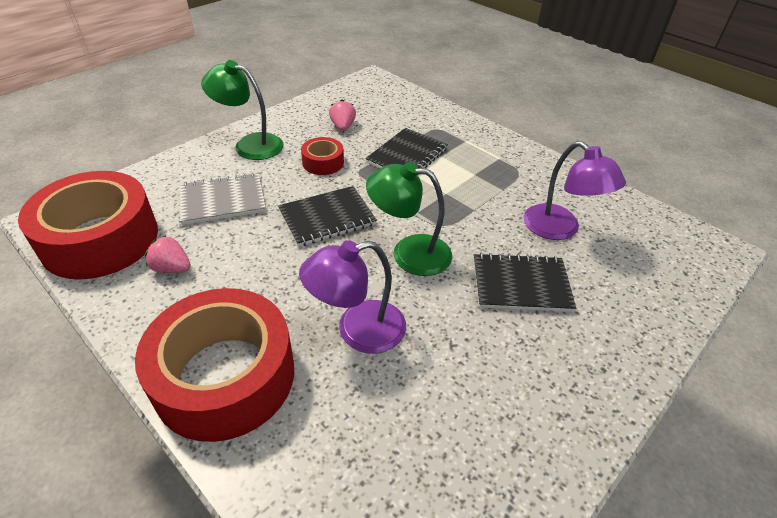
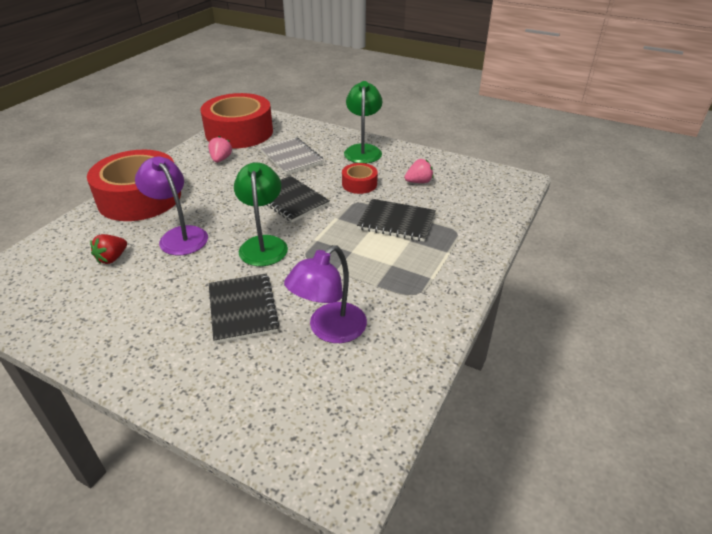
camera: 75 degrees right, 5 degrees down
(384, 413) = (112, 258): none -> red strawberry

